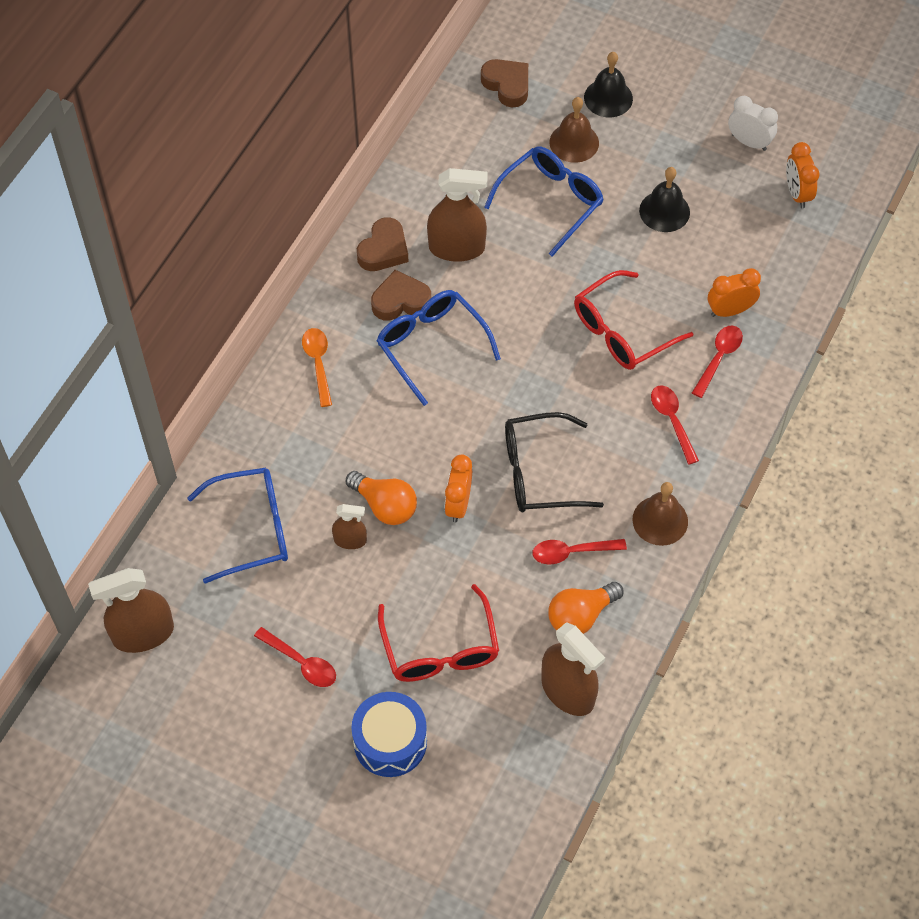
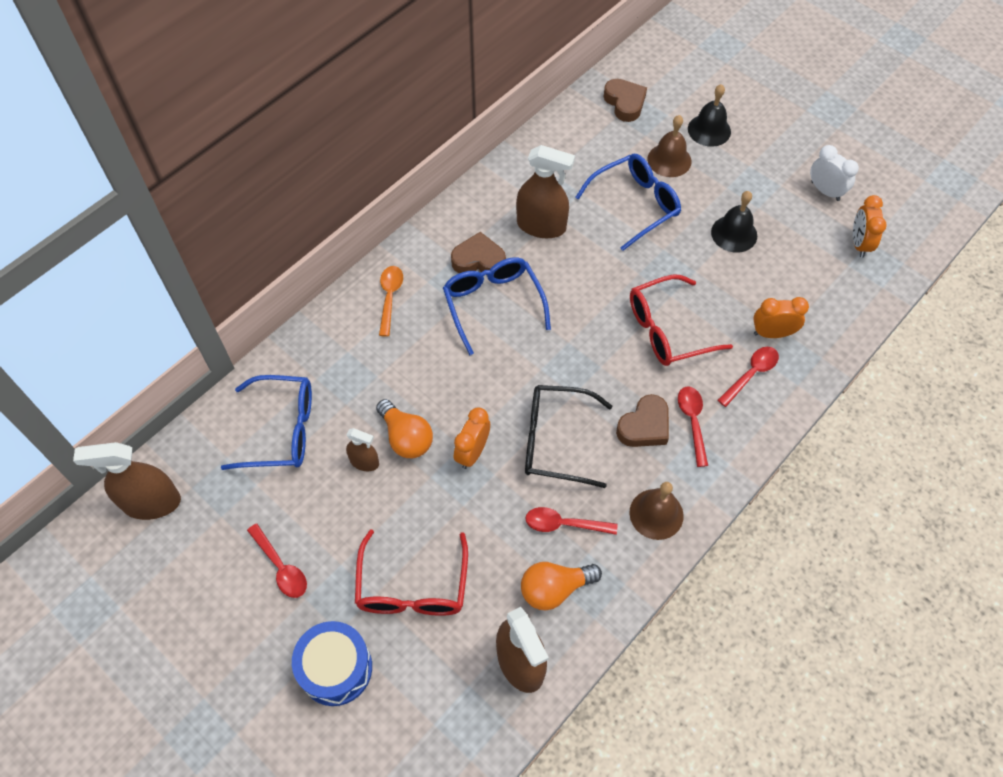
camera: 15 degrees right, 0 degrees up
(384, 250) = (478, 214): brown heart -> brown heart (644, 426)

